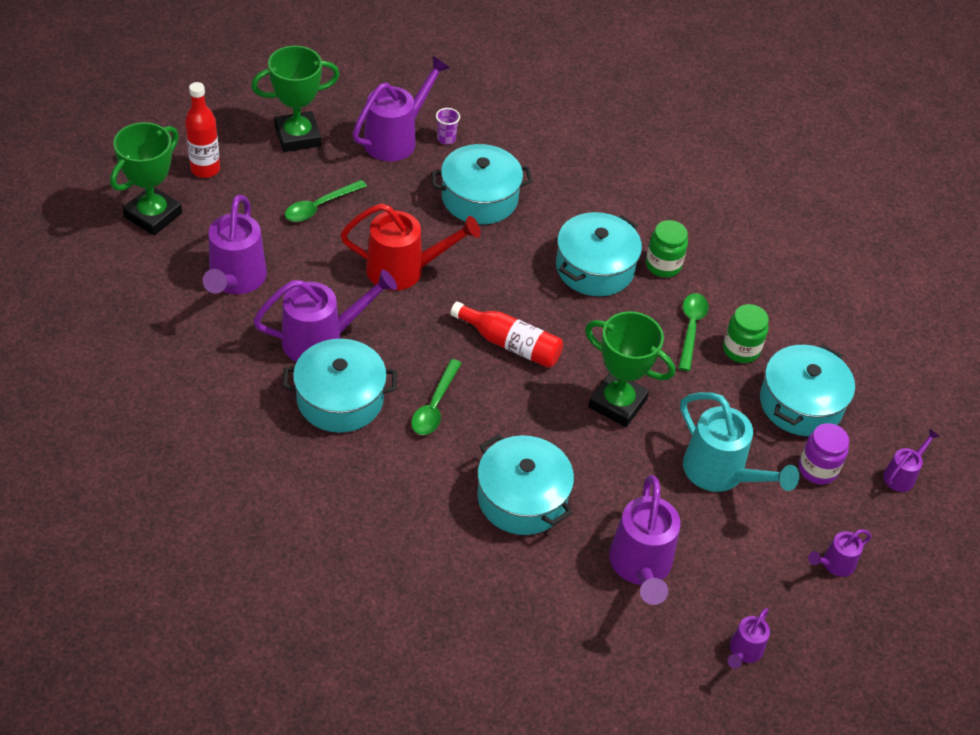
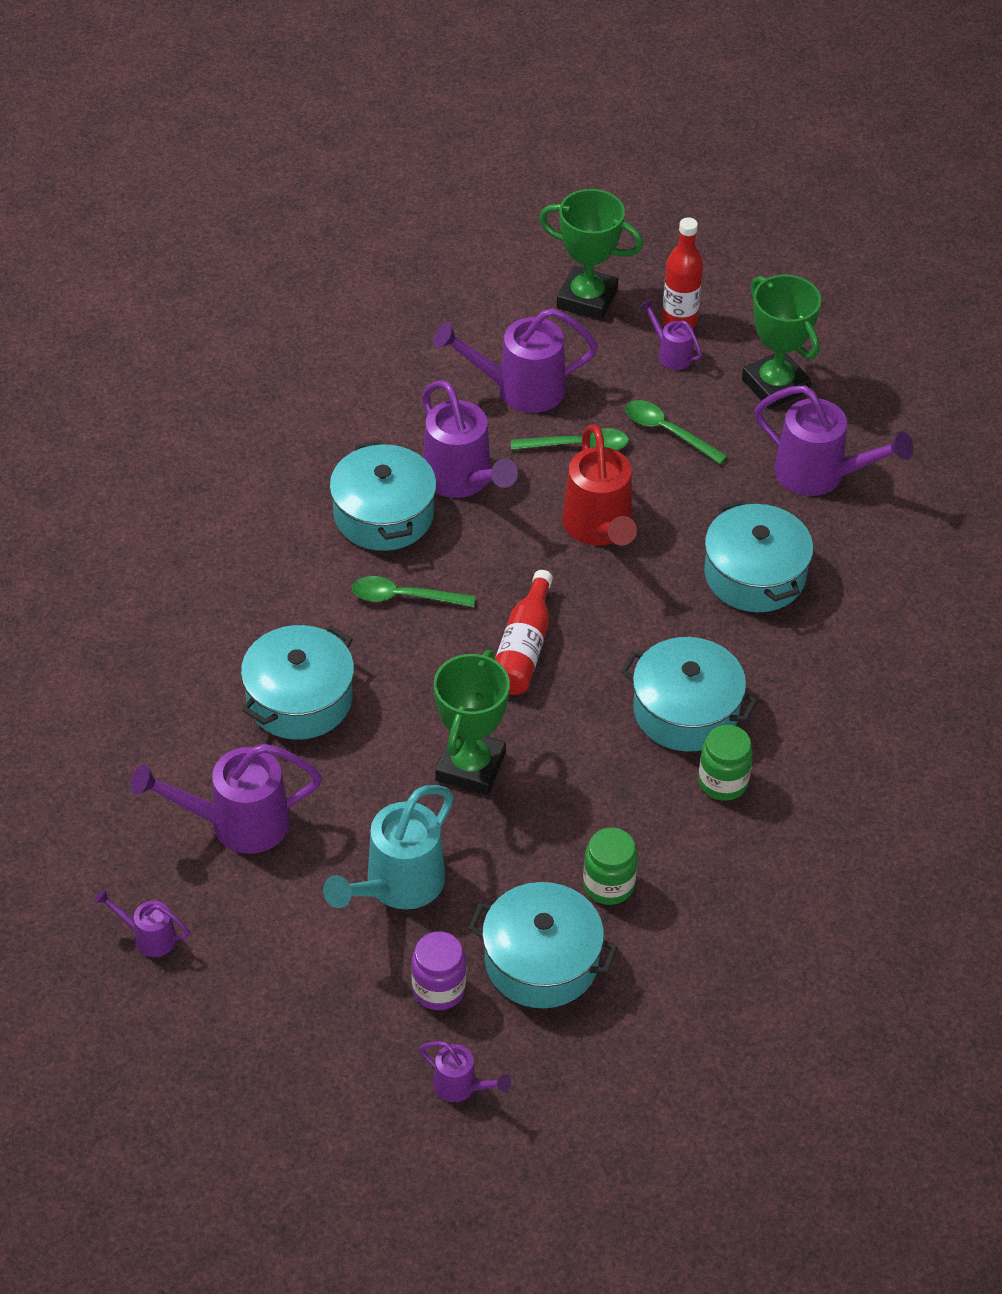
camera: 80 degrees right, 0 degrees up
(446, 139) = (845, 522): purple cup -> none
(691, 328) = (623, 826): green spoon -> green spoon (578, 446)
(834, 564) = (296, 1019): purple watering can -> purple watering can (671, 354)

